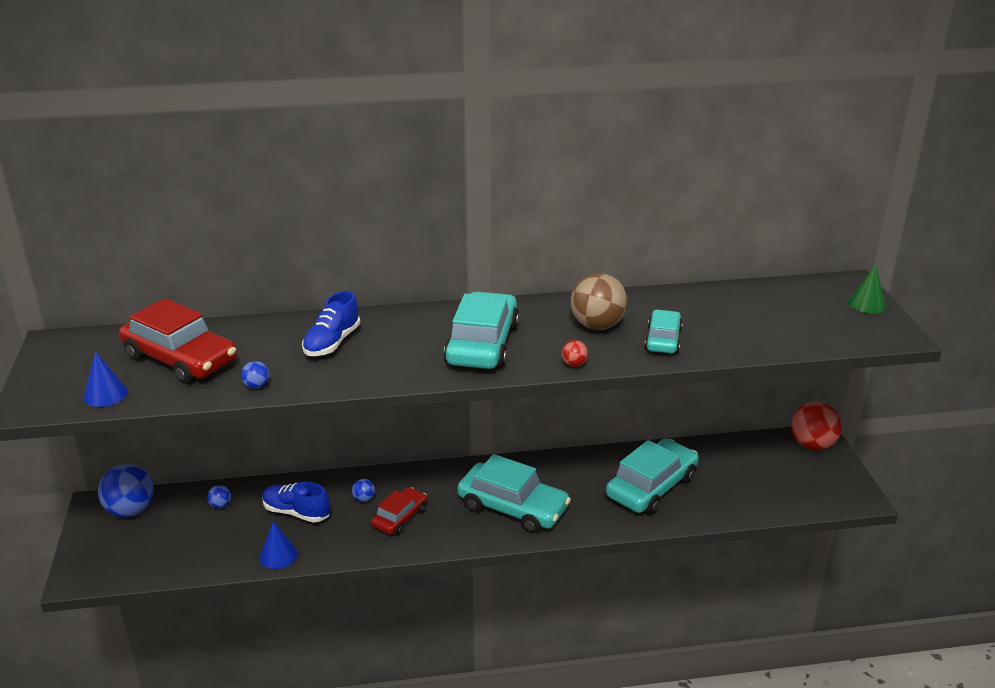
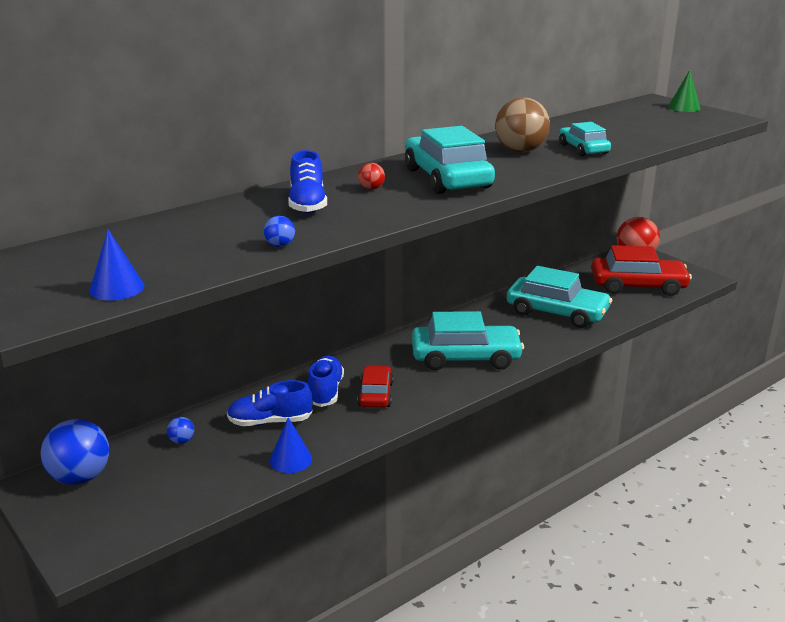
camera: 30 degrees left, 5 degrees down
(180, 359) = (163, 246): red car -> red car (638, 286)
(364, 499) = (325, 391): blue ball -> blue shoe
(574, 364) = (541, 174): red ball -> red ball (371, 189)
(651, 487) = (557, 312): turquoise car -> turquoise car turned 105 degrees clockwise

